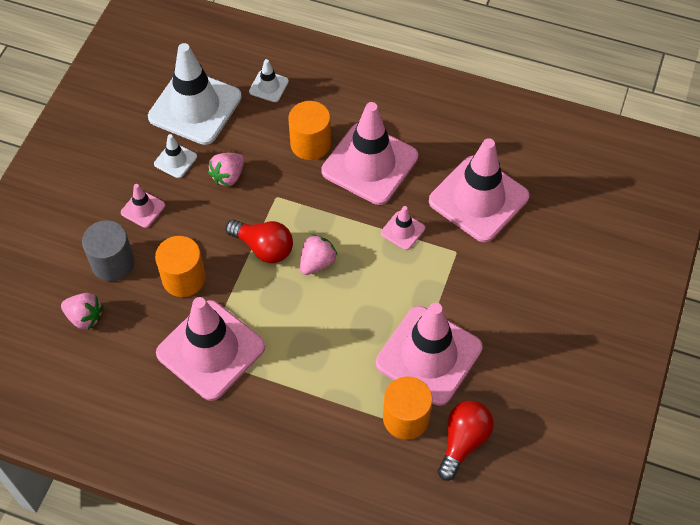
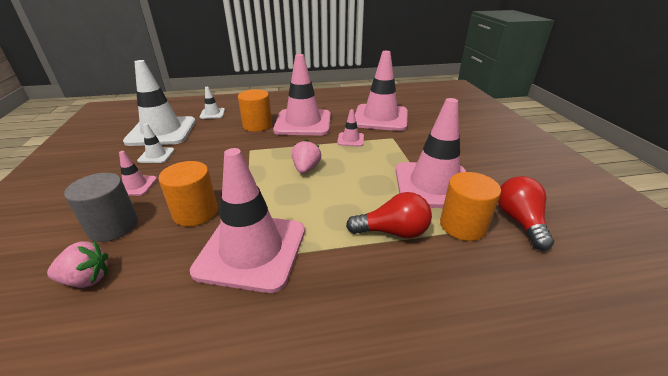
camera: 30 degrees left, 25 degrees down
(228, 176) = (205, 151): pink strawberry -> none
(263, 247) = (258, 174): red light bulb -> red light bulb (393, 232)

